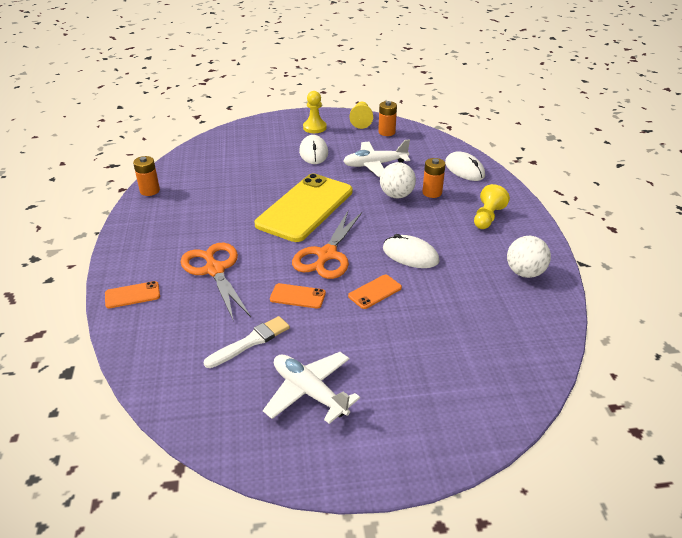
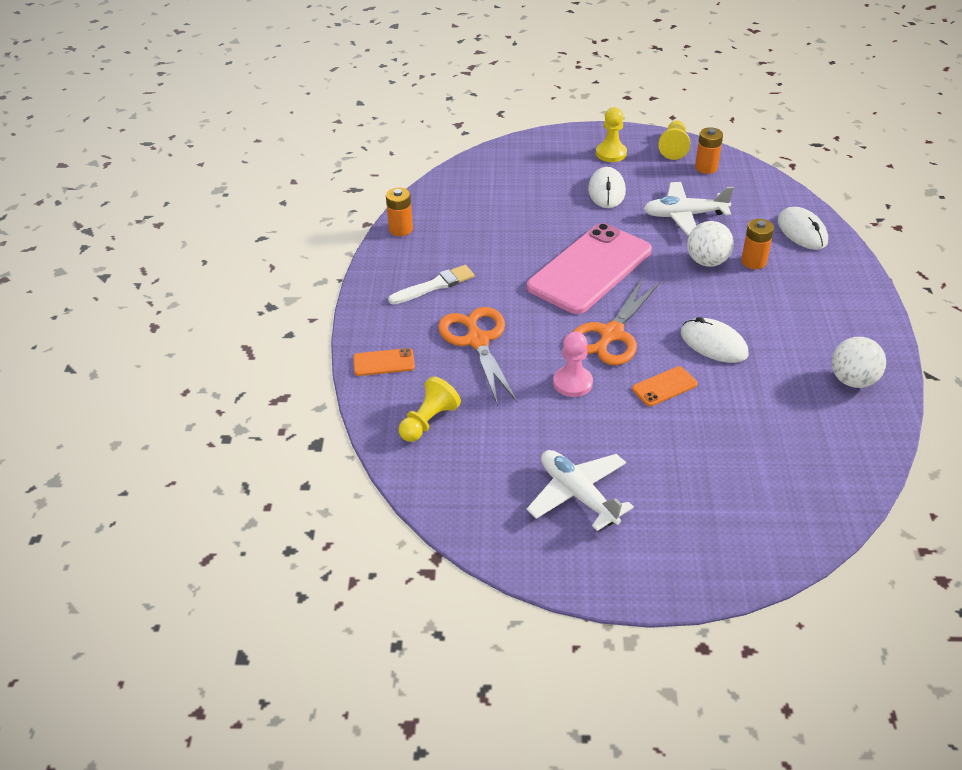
camera: 10 degrees right, 5 degrees up
(250, 342) = (515, 431): white brush -> white brush (434, 285)
(297, 296) = (572, 383): orange phone -> pink pawn
(305, 208) = (590, 269): yellow phone -> pink phone
(487, 217) = (820, 302): yellow pawn -> yellow pawn (428, 421)

